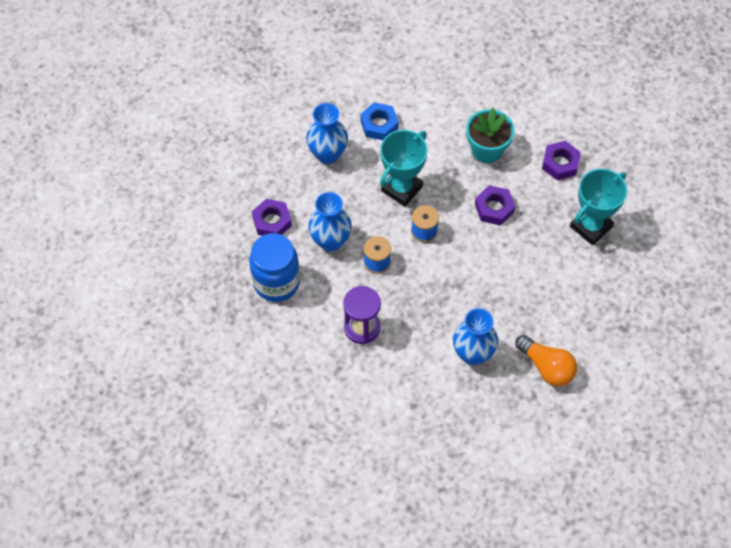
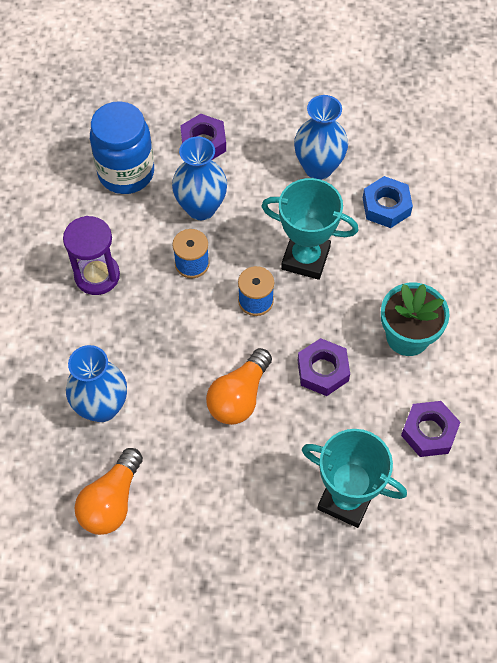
camera: 70 degrees right, 0 degrees up
(495, 265) = (239, 396): none -> orange light bulb

